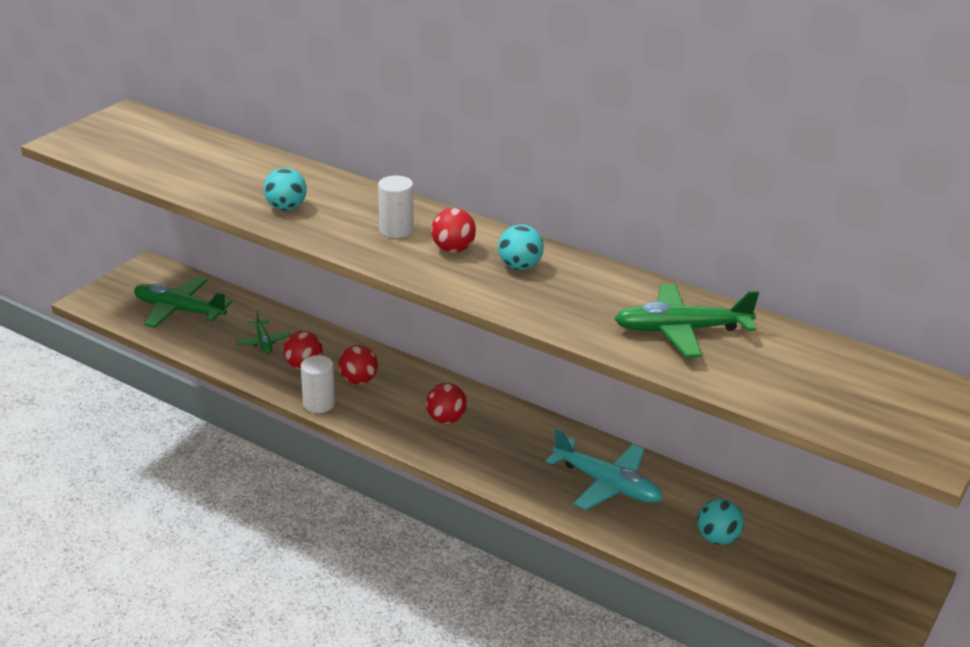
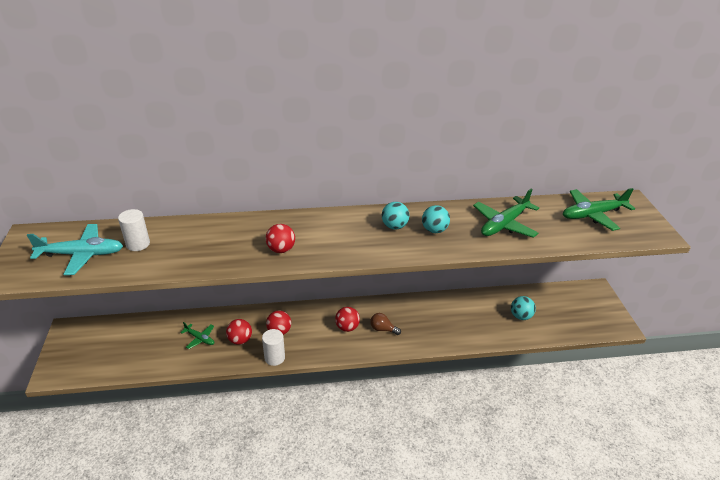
camera: 40 degrees left, 5 degrees up
(179, 310) = (123, 347): green plane -> green plane (593, 215)
(286, 208) = (227, 252): turquoise ball -> turquoise ball (434, 230)
(396, 230) = (307, 236): white cylinder -> white cylinder (138, 244)
(453, 249) = (351, 233): red ball -> red ball (281, 249)
(489, 445) = (383, 329): none -> brown light bulb
(607, 484) = (452, 317): turquoise plane -> turquoise plane (81, 254)

